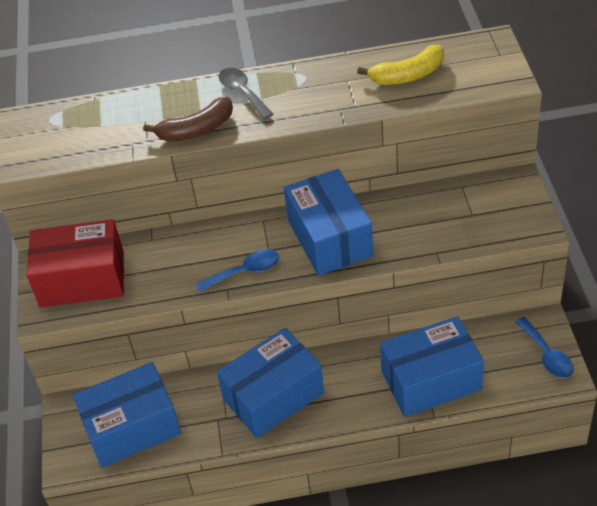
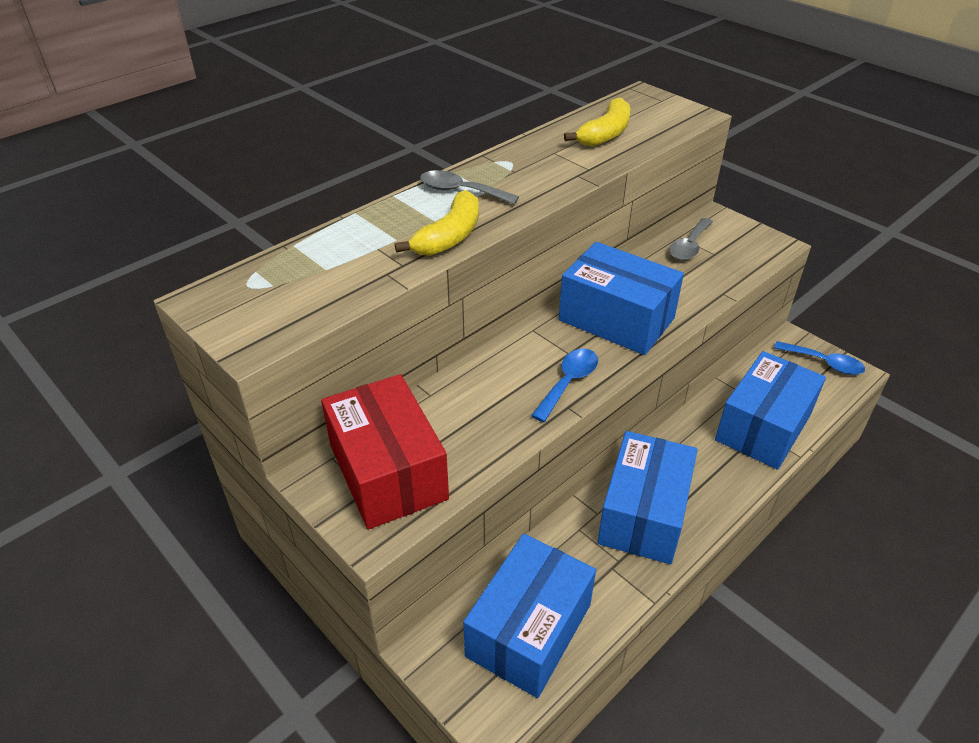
camera: 40 degrees left, 5 degrees down
(82, 279) = (388, 471): red box -> red box turned 75 degrees counterclockwise
(196, 130) = (450, 236): brown banana -> yellow banana
(459, 199) = (689, 246): none -> grey spoon

